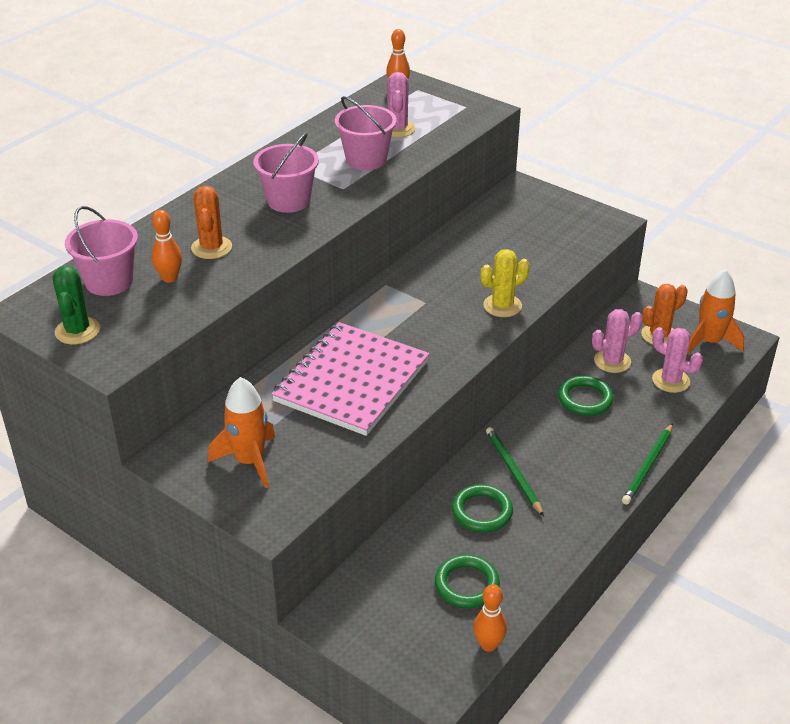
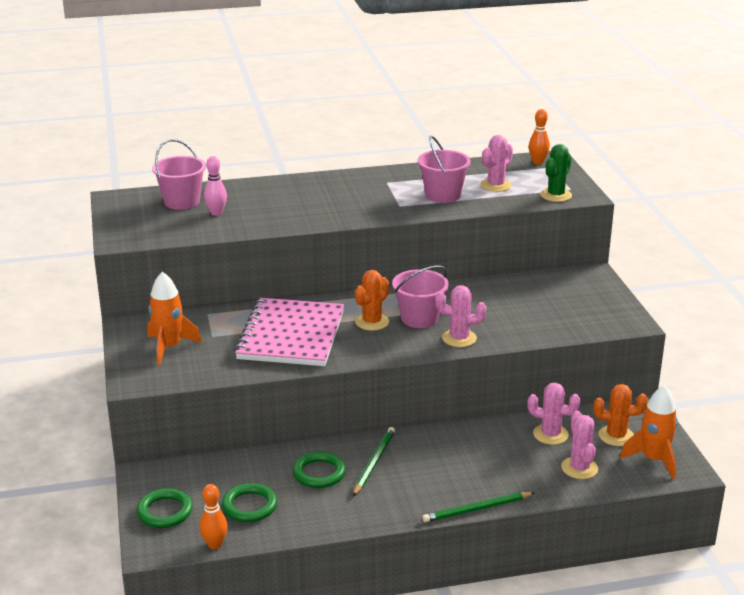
camera: 40 degrees right, 10 degrees down
(77, 331) = (128, 218): green cactus -> green cactus (556, 195)
(169, 278) = (216, 213): orange bowling pin -> pink bowling pin
(211, 248) = (265, 207): orange cactus -> orange cactus (372, 322)
(288, 201) = (352, 199): pink bucket -> pink bucket (419, 318)
(352, 381) = (291, 335): pink notebook -> pink notebook turned 60 degrees counterclockwise
(502, 306) = (459, 338): yellow cactus -> pink cactus
(585, 399) = (492, 447): green ring -> green ring (165, 511)

